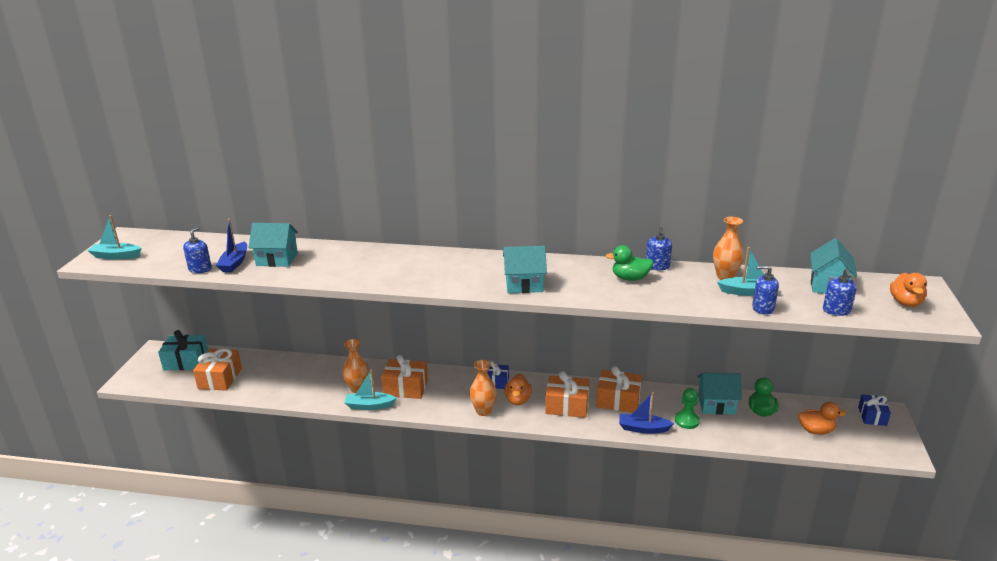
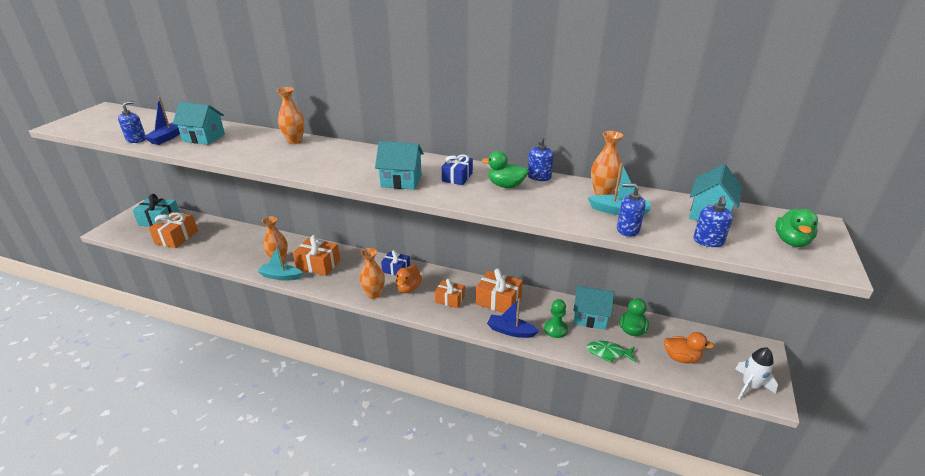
camera: 10 degrees right, 5 degrees up
(116, 256) = (82, 123): turquoise boat -> none
(382, 253) = (295, 141): none -> orange vase
(567, 406) = (449, 299): orange gift -> orange gift, size x0.65
(746, 436) = (608, 353): none -> green fish
(872, 416) = (745, 351): blue gift -> blue gift (457, 177)
(885, 447) = (750, 386): none -> white rocket
(905, 303) = (791, 241): orange duck -> green duck

